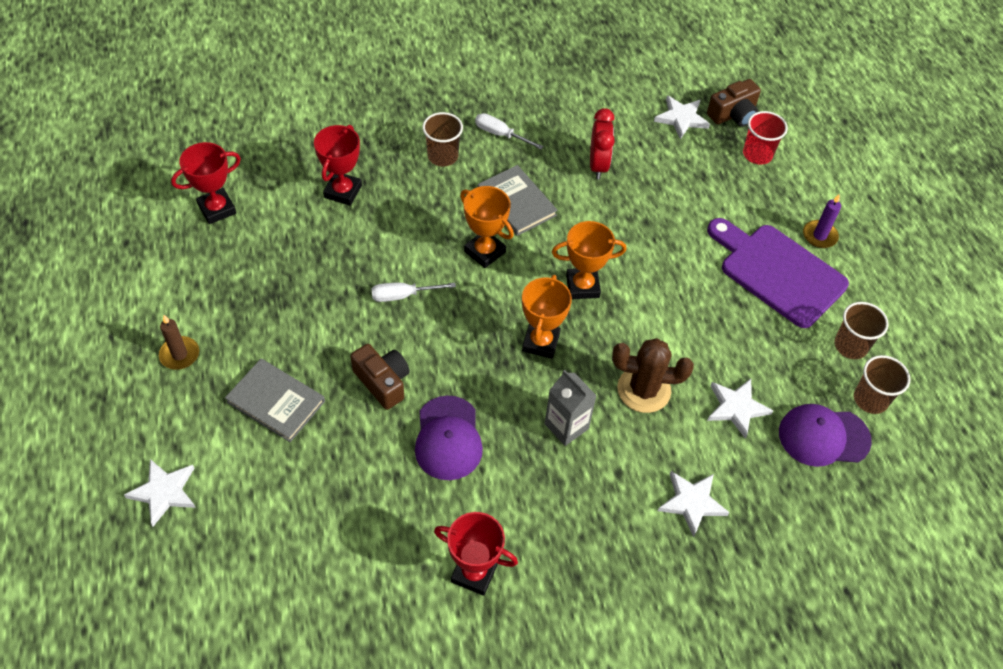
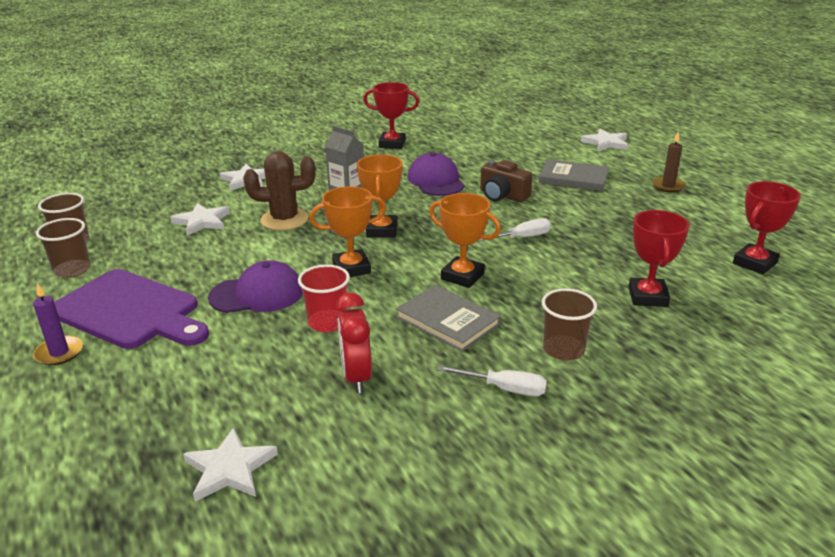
camera: 170 degrees right, 25 degrees down
(733, 114) = (135, 495): brown camera -> none
(757, 154) = (111, 437): red cup -> red cup (327, 322)
(823, 436) = (128, 218): purple cap -> purple cap (257, 294)

